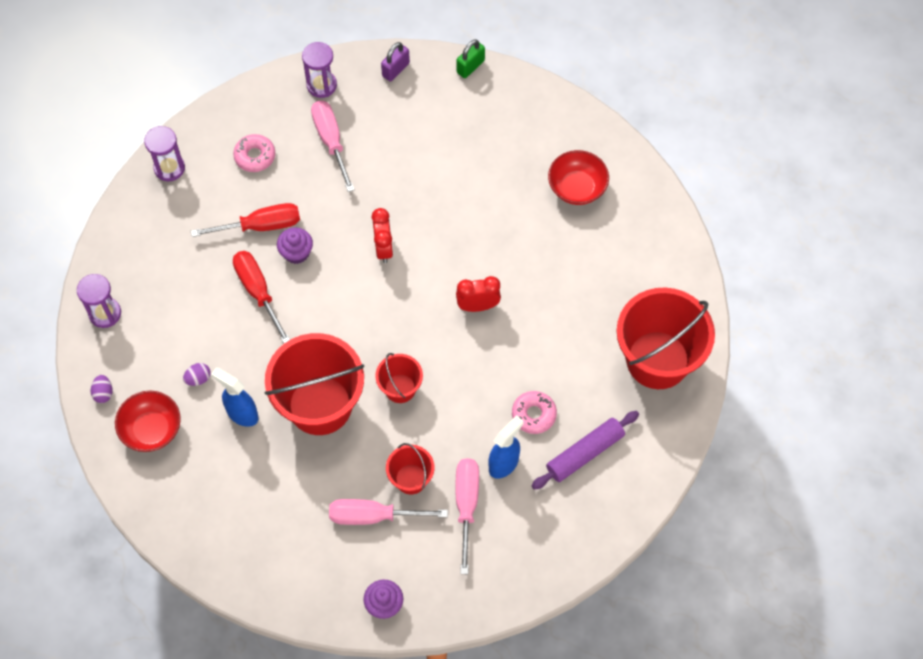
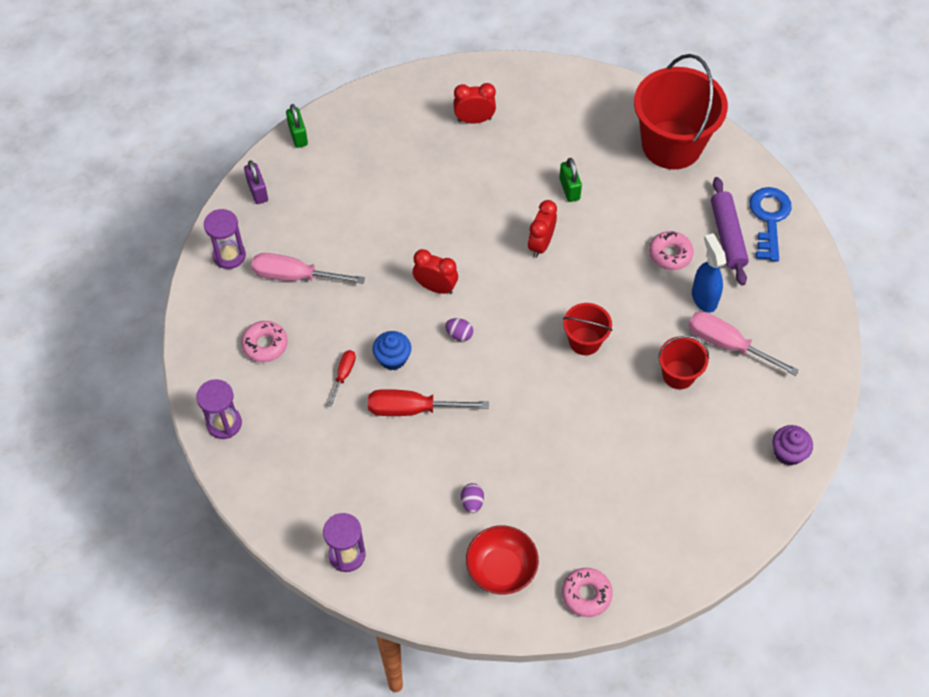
camera: 60 degrees left, 5 degrees down
(103, 393) = (435, 596): purple egg -> purple egg (459, 335)
(162, 503) = (586, 594): none -> pink donut
(242, 414) = (532, 481): blue spray bottle -> none
(260, 226) = (343, 375): red screwdriver -> red screwdriver, size x0.54
(296, 252) = (392, 358): purple cupcake -> blue cupcake
(320, 405) = (563, 412): red bucket -> none
(374, 516) = (698, 421): pink screwdriver -> none
(551, 299) = (569, 189): none -> green padlock
(577, 188) = (474, 120): red bowl -> red clock
(628, 480) = (769, 218): none -> blue key

